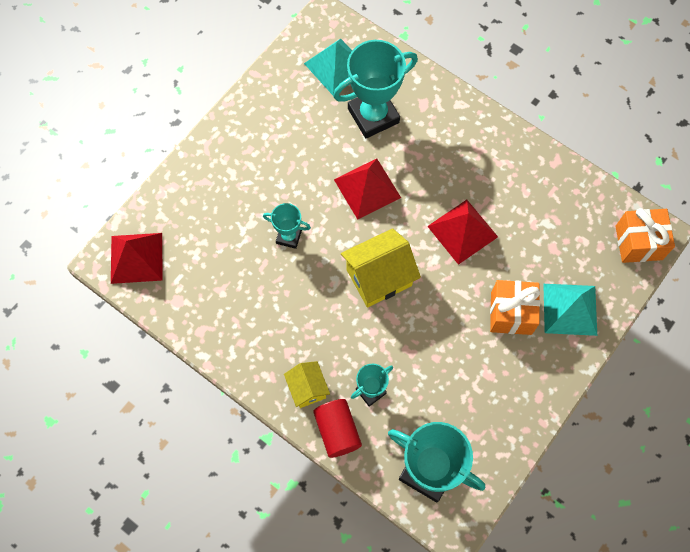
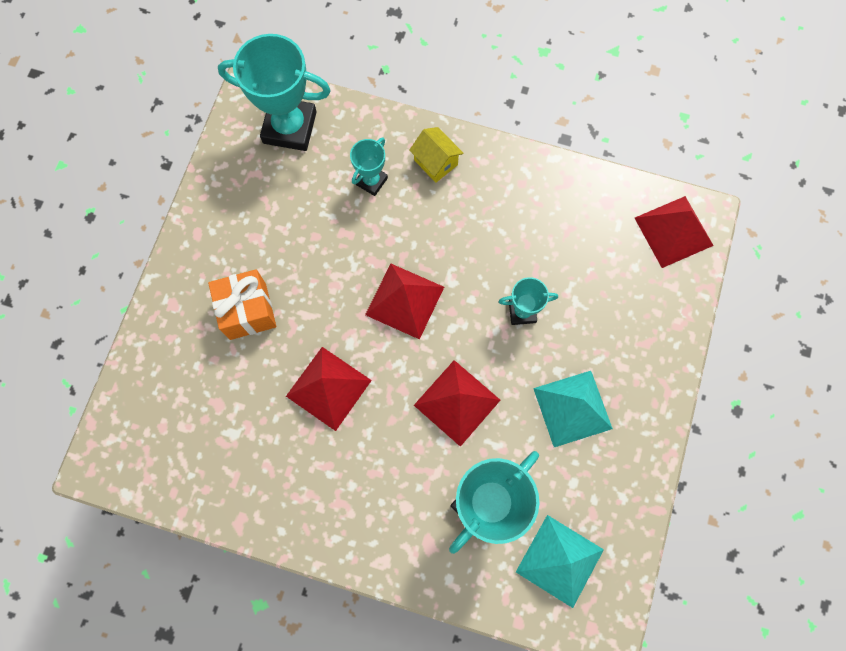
camera: 160 degrees right, 5 degrees up
(337, 431) = (391, 134): red cylinder -> none
(379, 277) = (405, 300): yellow house -> red pyramid
(570, 309) = (183, 338): turquoise pyramid -> turquoise pyramid (572, 408)
(638, 242) = (117, 447): orange gift -> none

